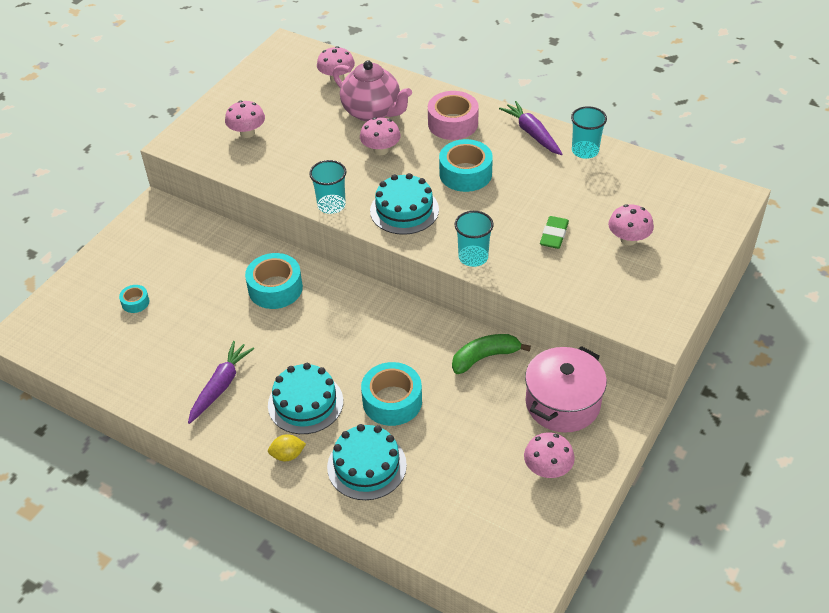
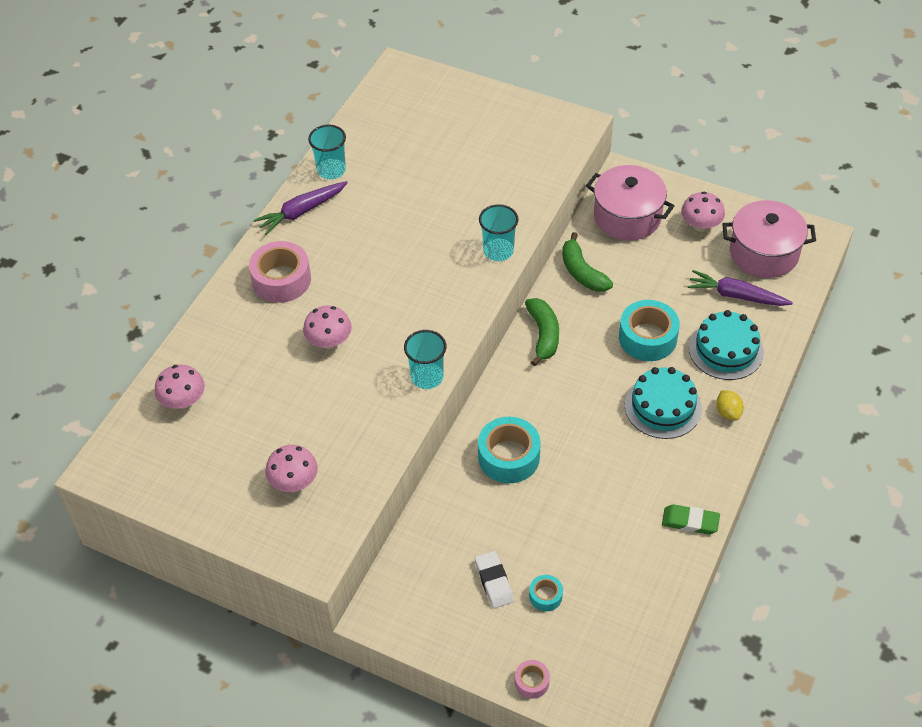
camera: 95 degrees left, 5 degrees up
(66, 289) = (532, 682): none -> pink tape
(159, 272) = (494, 581): none -> white eraser
(220, 386) = (654, 484): purple carrot -> purple carrot (736, 295)
(373, 112) = (256, 356): pink teapot -> none
(404, 210) = (431, 311): turquoise cake -> none
(407, 321) = (543, 335): none -> green banana
(465, 174) = (370, 264): turquoise tape -> none
(501, 525) = (764, 253): none -> pink pot
(554, 235) = (461, 192): green eraser -> green eraser (690, 521)
(628, 239) = (463, 140): pink mushroom -> none

